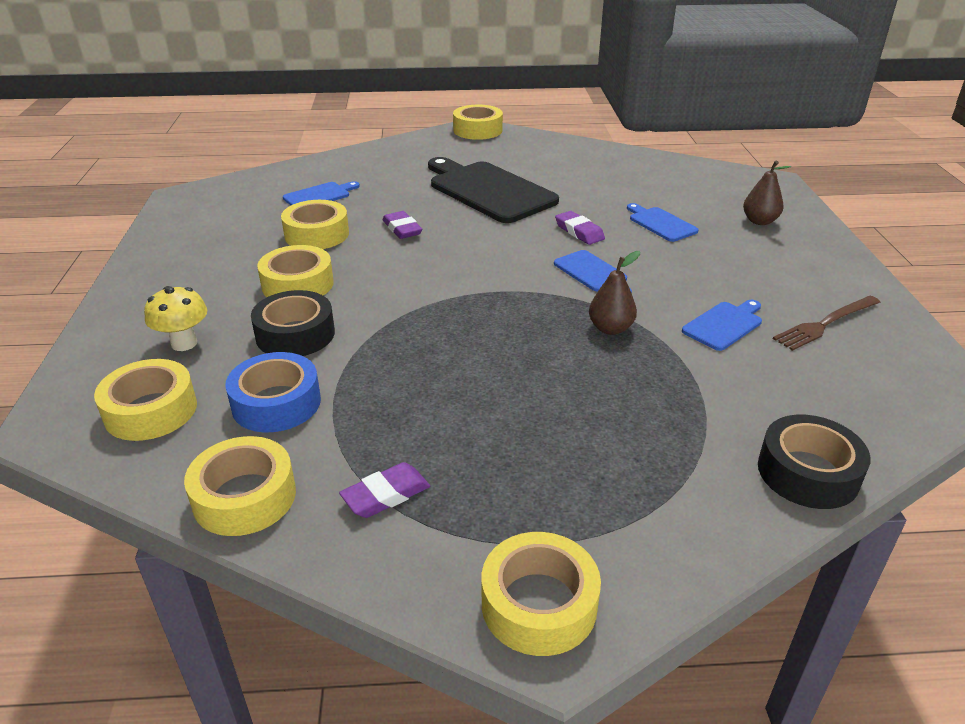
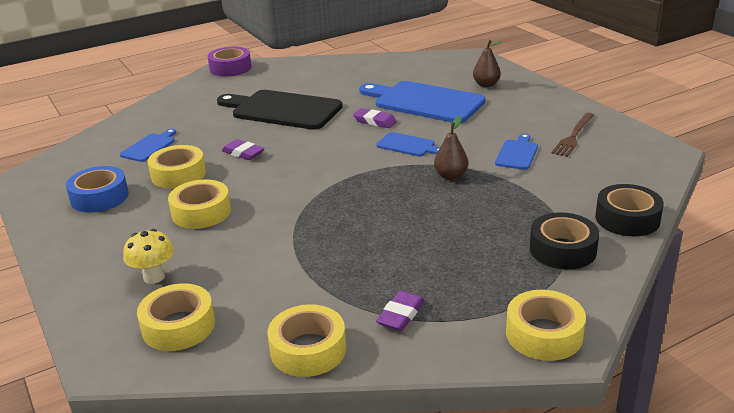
camera: 25 degrees left, 5 degrees down
(276, 403) = (269, 290): blue tape -> blue tape (99, 197)
(295, 334) = (236, 245): black tape -> black tape (562, 250)
(477, 130) = (230, 68): yellow tape -> purple tape
(660, 223) = (424, 102): blue cutting board -> blue cutting board, size x2.08

